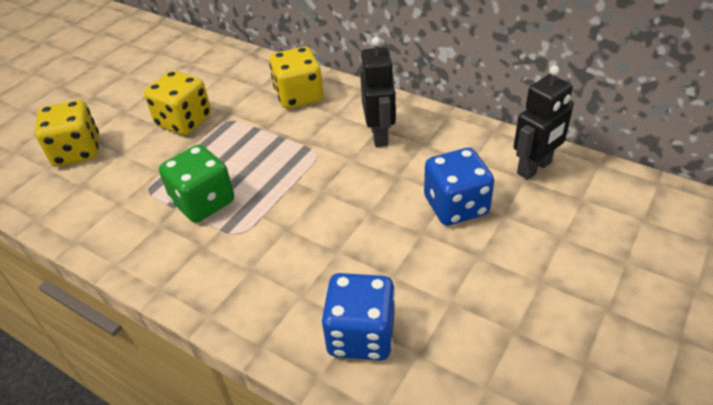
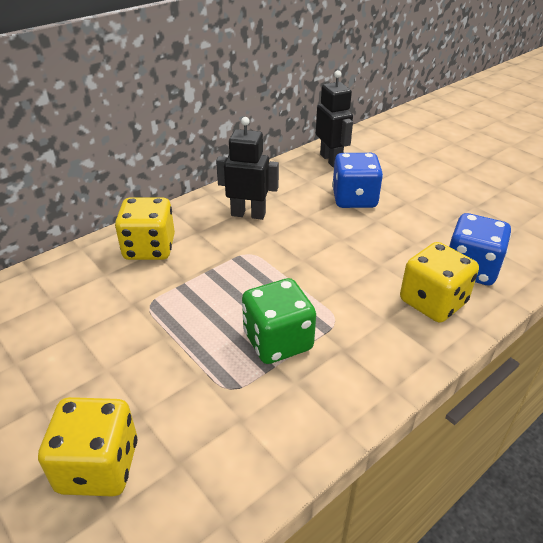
camera: 75 degrees left, 5 degrees down
(184, 121) = (119, 343): yellow dice -> yellow dice (433, 302)

